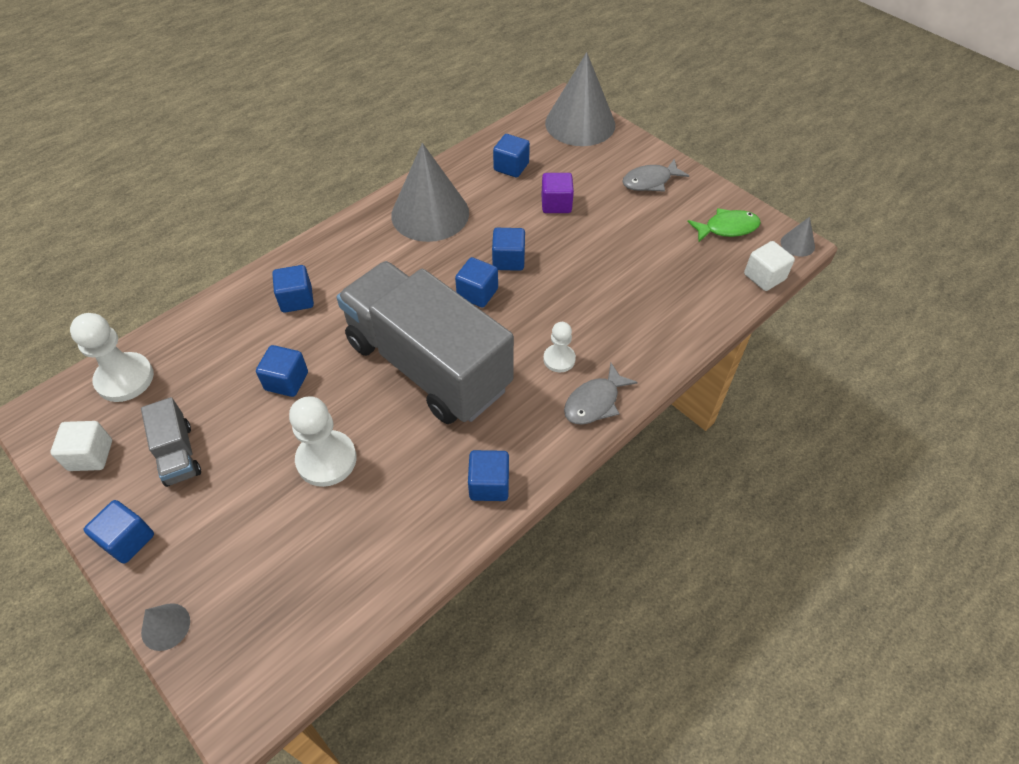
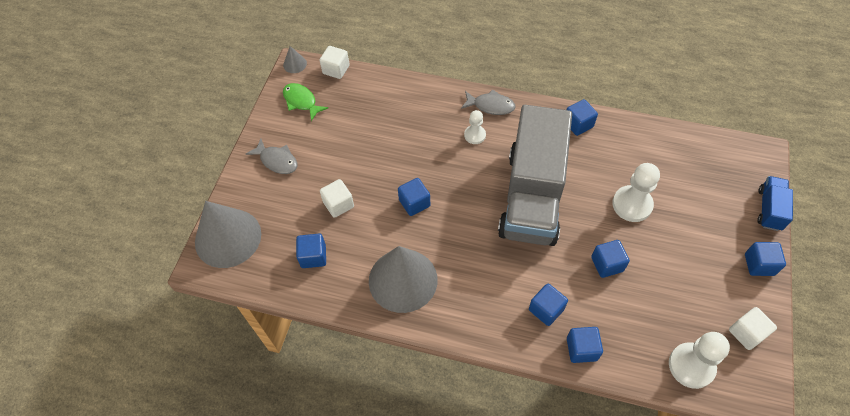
camera: 120 degrees left, 5 degrees up
(165, 626) = (769, 209): grey cone -> blue truck
(178, 454) = (699, 284): grey truck -> none
(477, 293) = (456, 204): blue cube -> blue cube (581, 349)
(556, 204) = (338, 204): purple cube -> white cube

